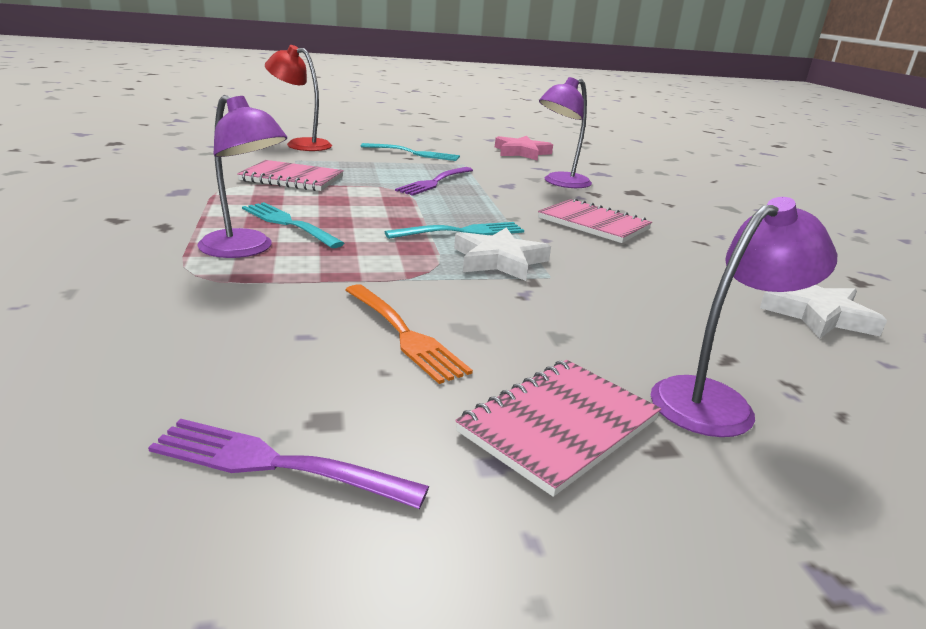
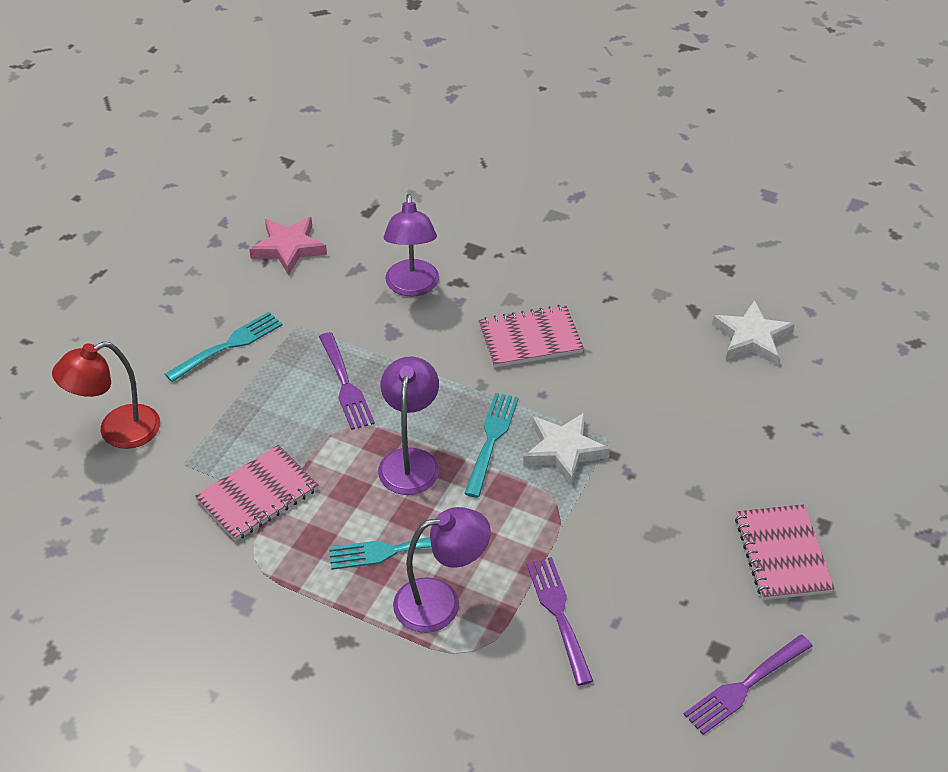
camera: 50 degrees left, 20 degrees up
(282, 303) = (559, 615): none -> purple fork
(403, 333) = (644, 570): orange fork -> none
(716, 401) = (802, 471): purple lamp -> purple lamp (410, 461)

